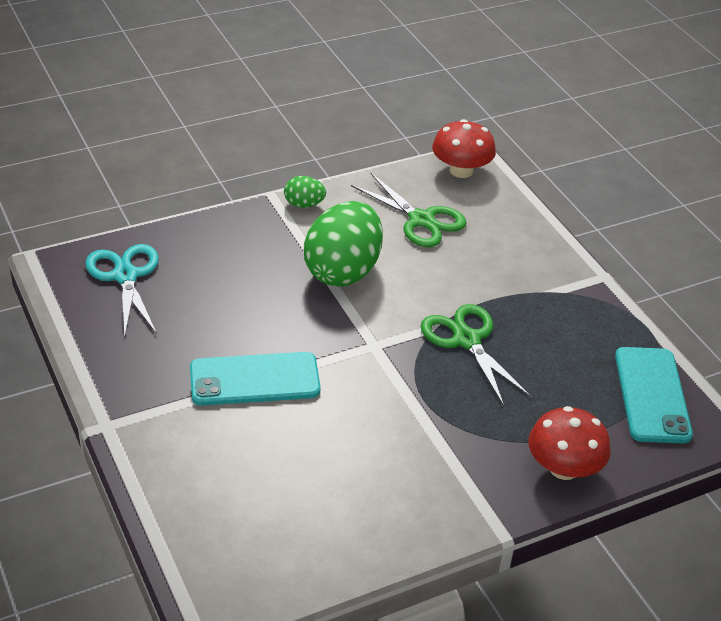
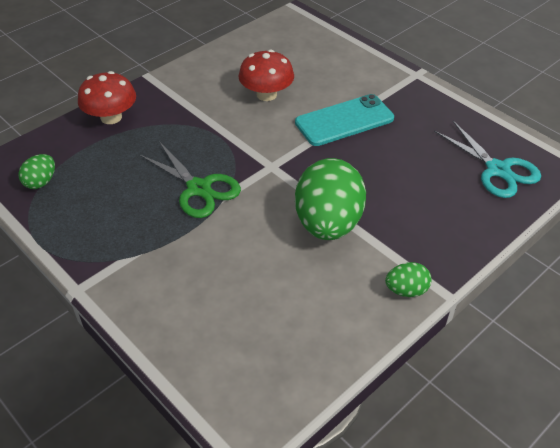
camera: 165 degrees right, 5 degrees up
(421, 220) = (279, 306): green scissors -> none
(461, 170) = (259, 402): red mushroom -> red mushroom (266, 94)
(652, 395) = (41, 182): turquoise phone -> green egg

